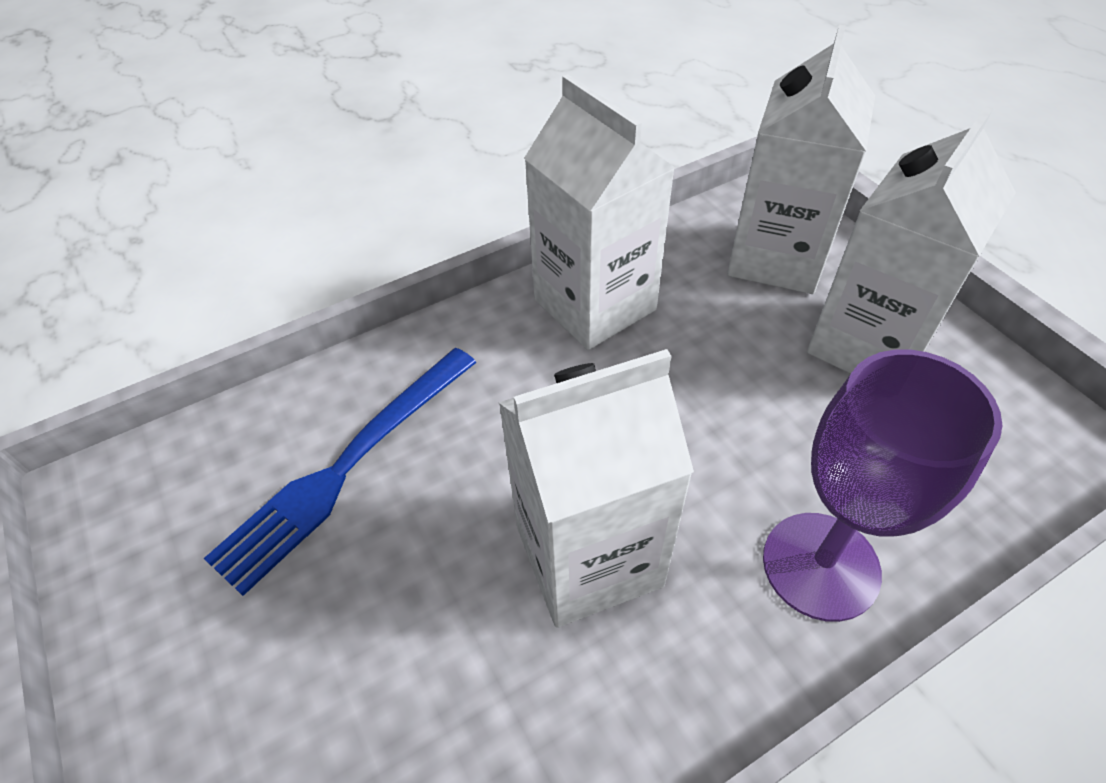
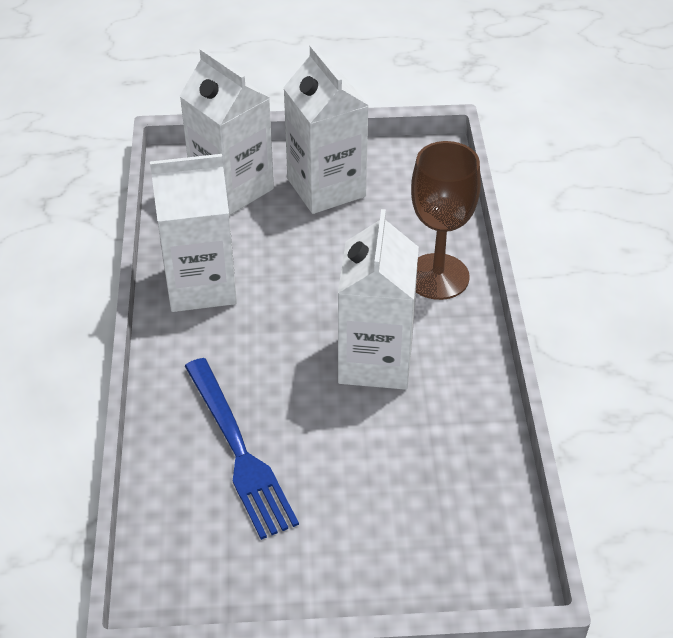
camera: 65 degrees left, 5 degrees down
(820, 565) = (437, 276): purple goblet -> brown goblet

